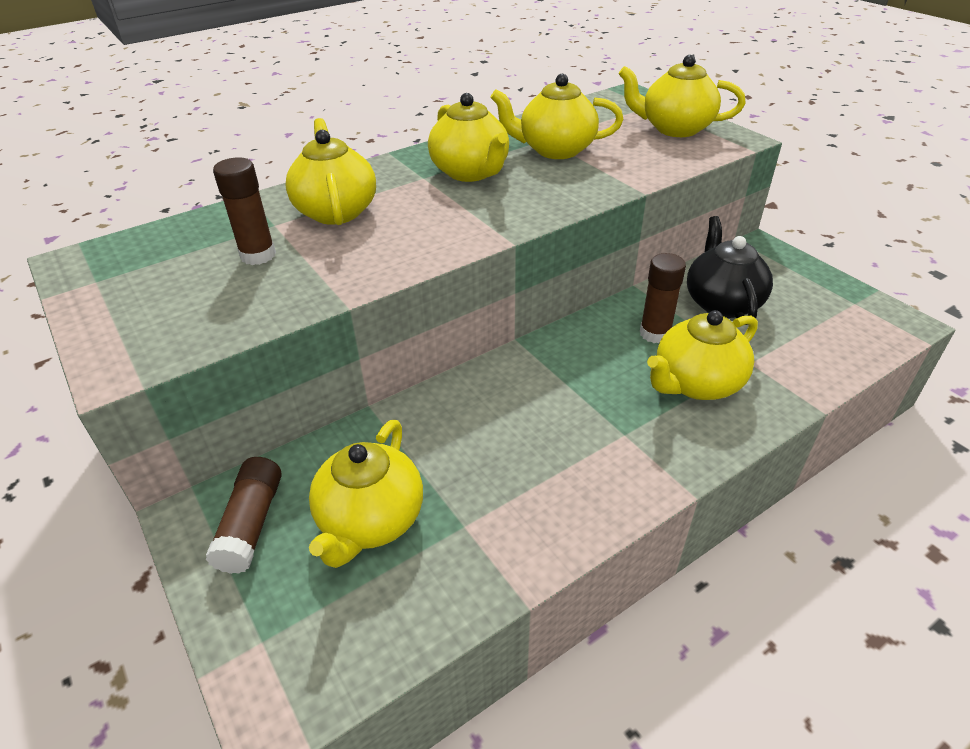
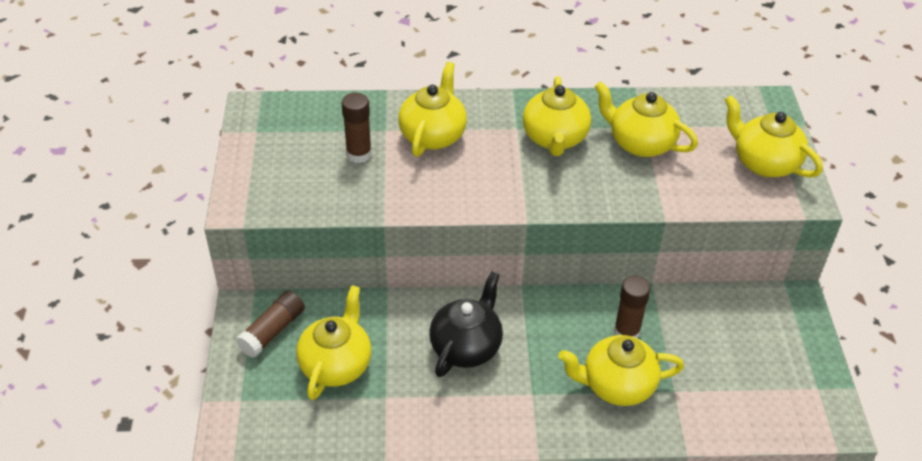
camera: 30 degrees right, 5 degrees up
(370, 521) = (336, 365): yellow teapot -> yellow teapot turned 150 degrees clockwise
(722, 303) = (706, 333): black teapot -> black teapot (466, 347)

